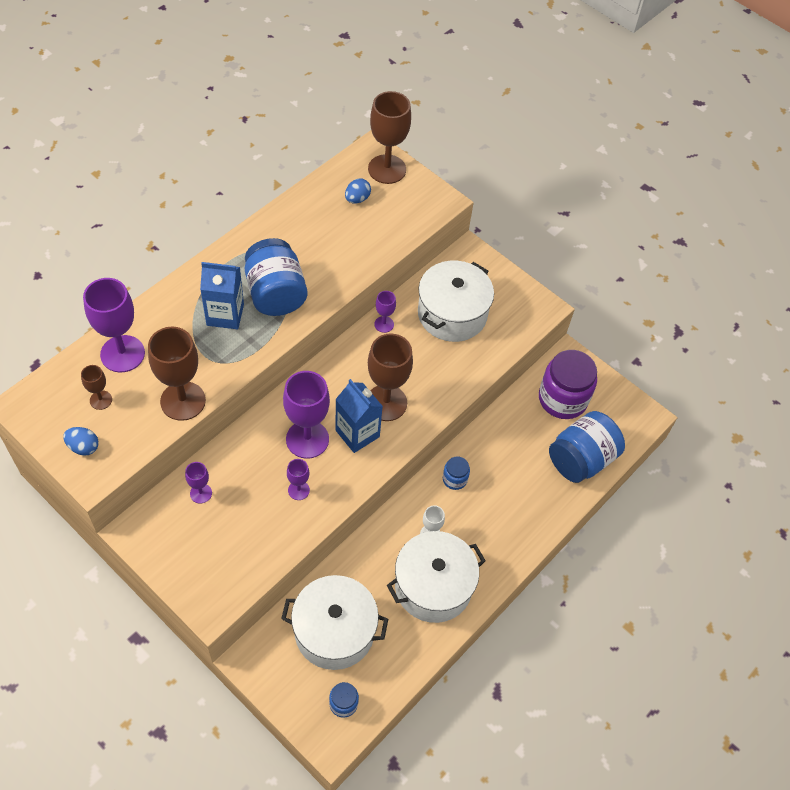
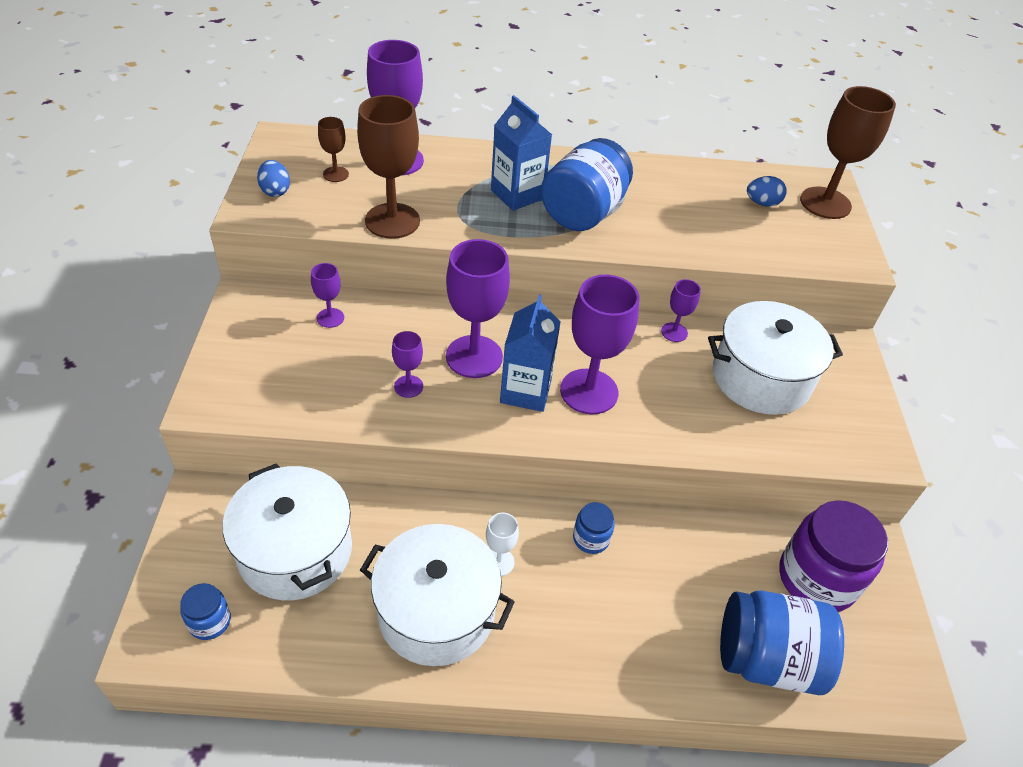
camera: 50 degrees right, 10 degrees down
(386, 403) = (589, 391): brown goblet -> purple goblet

